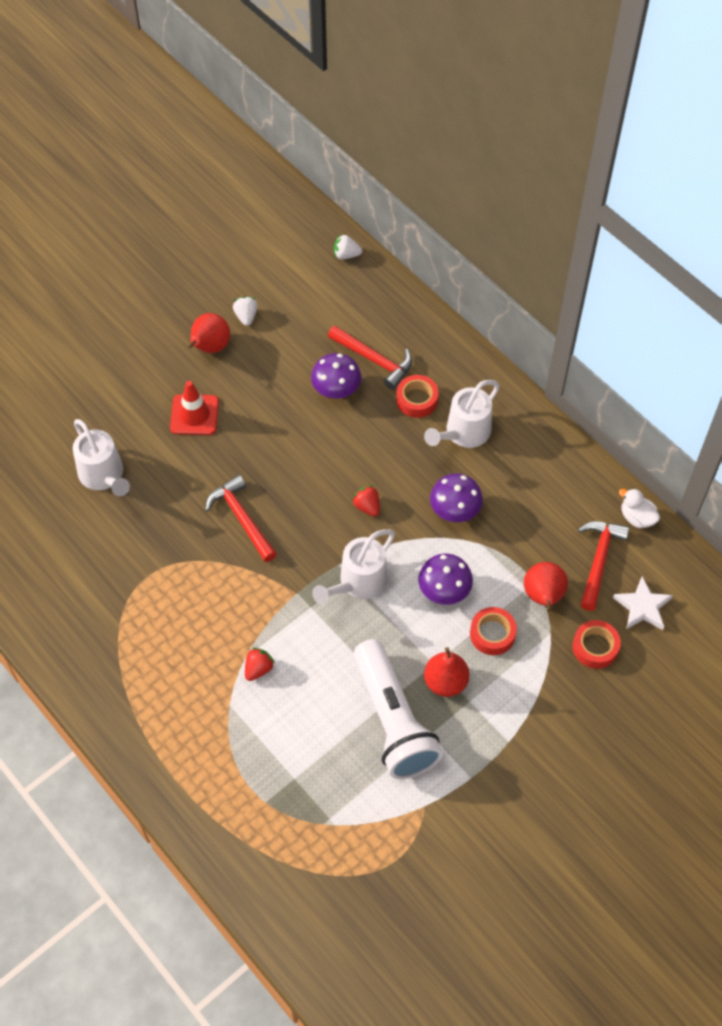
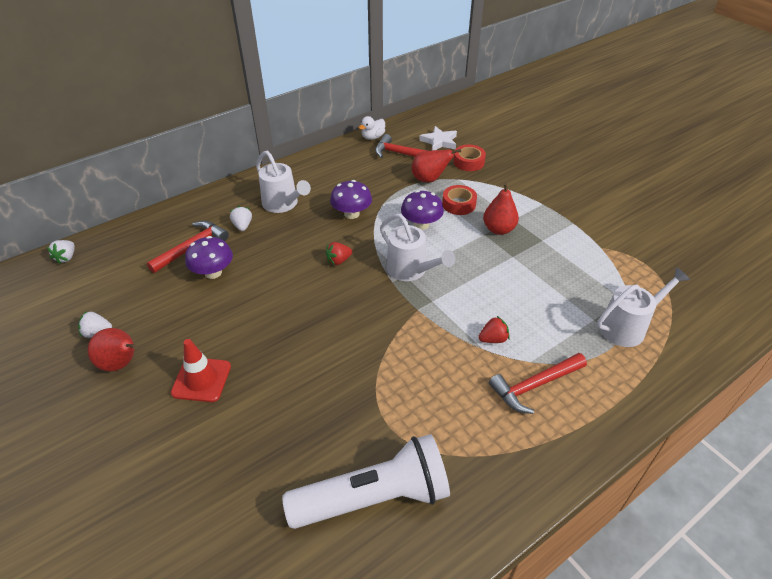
camera: 85 degrees left, 15 degrees down
(104, 476) = (255, 468): white watering can -> white watering can (628, 326)
(242, 518) = (334, 345): red hammer -> red hammer (534, 386)
(258, 669) = (493, 339): red strawberry -> red strawberry turned 120 degrees clockwise
(394, 720) = (533, 258): white flashlight -> white flashlight (374, 497)
(417, 400) = (242, 226): red tape -> white strawberry

